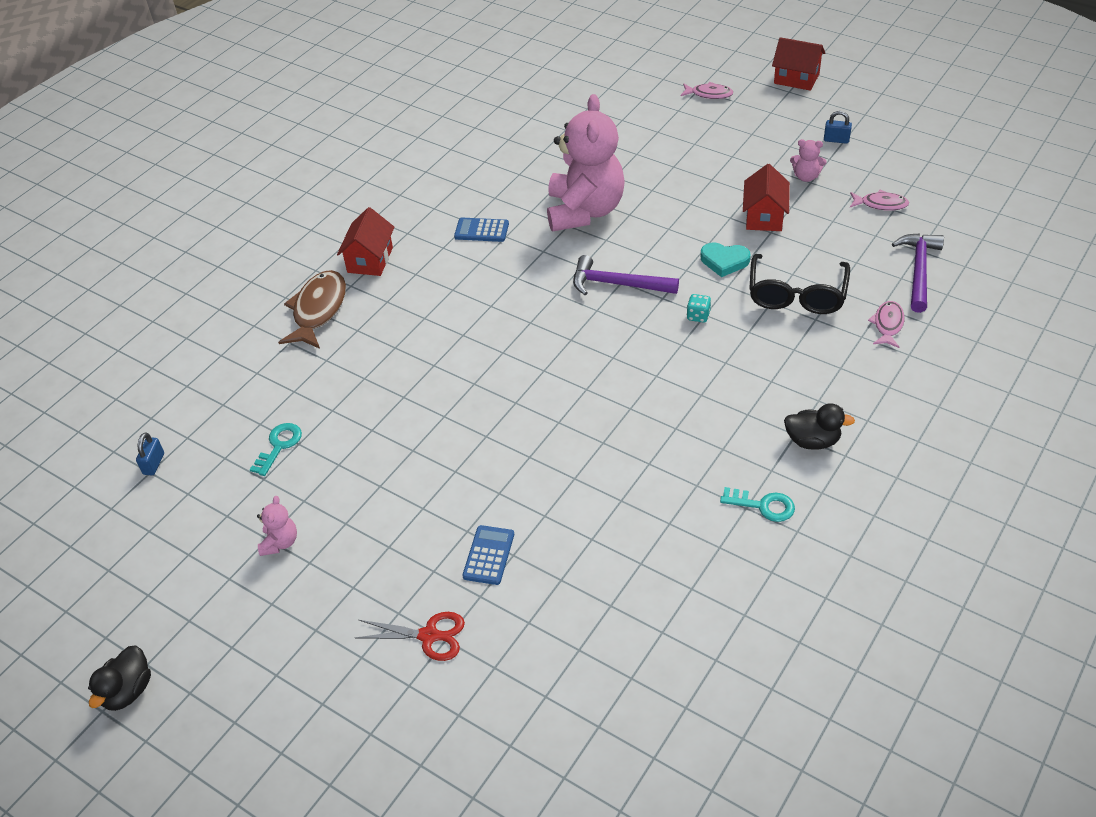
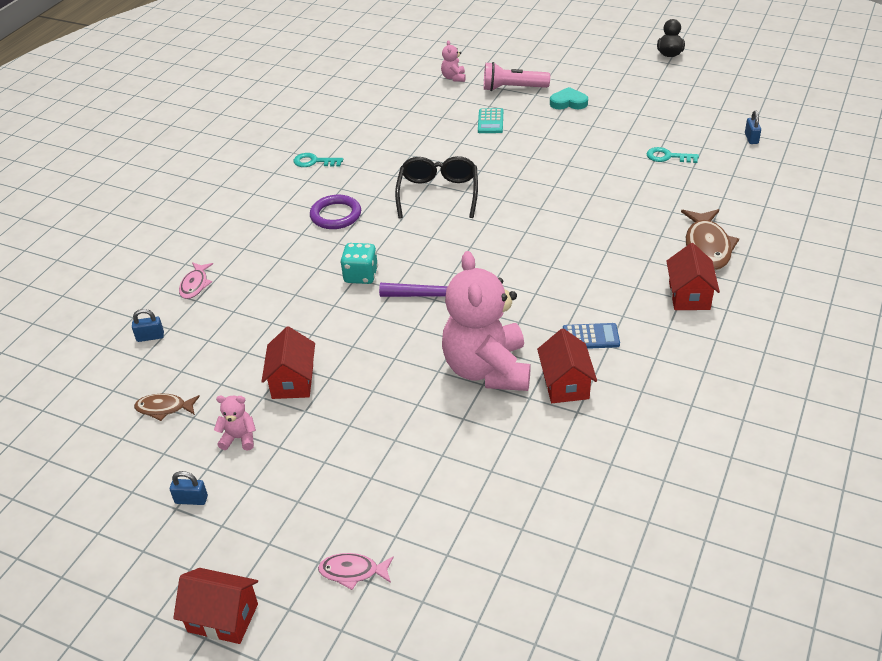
camera: 170 degrees right, 5 degrees down
(279, 446) = (667, 157): turquoise key -> turquoise key turned 90 degrees clockwise
(280, 542) = (629, 113): pink teddy bear -> pink teddy bear (453, 78)
(429, 636) = (512, 88): red scissors -> pink flashlight
(488, 555) = (490, 121): blue calculator -> turquoise calculator
(520, 194) = (565, 384): none -> red house
(698, 316) = (361, 276): turquoise dice -> turquoise dice, size x1.67
(724, 261) = (336, 328): turquoise heart -> turquoise heart (568, 102)
(728, 403) = (336, 215): none -> purple ring
(796, 295) = (270, 302): black glasses -> black glasses (438, 193)
(812, 441) = (275, 199): black duck -> none
(881, 204) = (164, 408): pink fish -> brown fish
(919, 270) = (150, 337): purple hammer -> blue padlock

